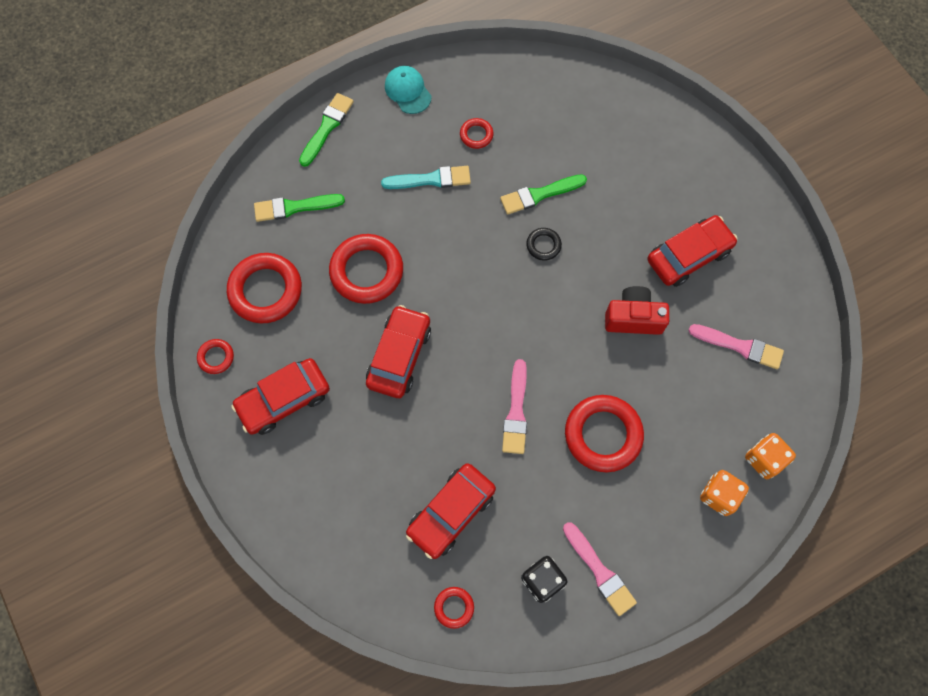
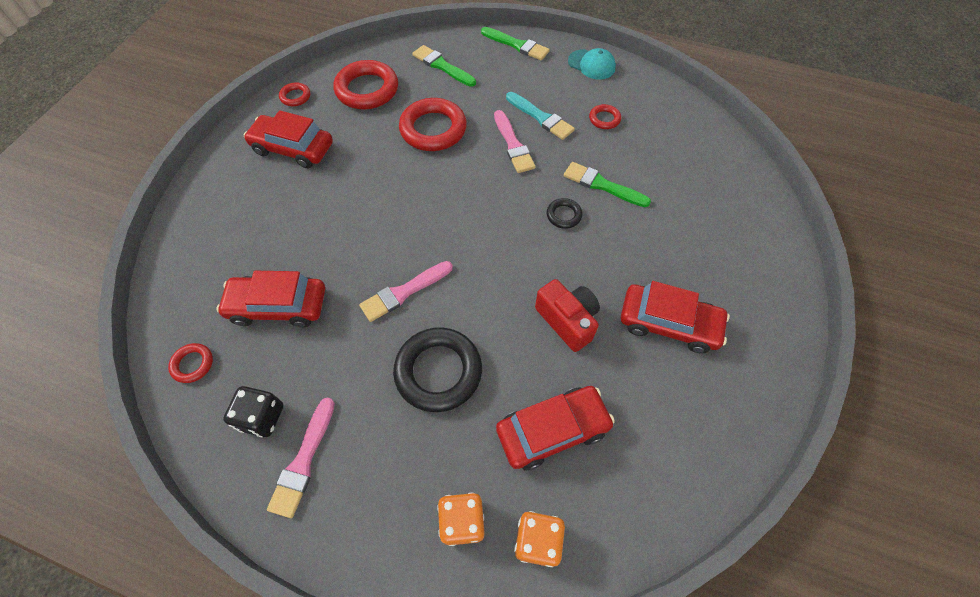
camera: 50 degrees right, 10 degrees down
(327, 127) = (517, 45): green brush -> green brush turned 45 degrees clockwise
(399, 356) = (384, 188): red car -> red car (552, 430)
(408, 91) = (591, 65): turquoise cap -> turquoise cap turned 105 degrees clockwise
(603, 435) = (438, 371): red ring -> black ring
(739, 346) = (629, 429): pink brush -> pink brush (513, 145)

